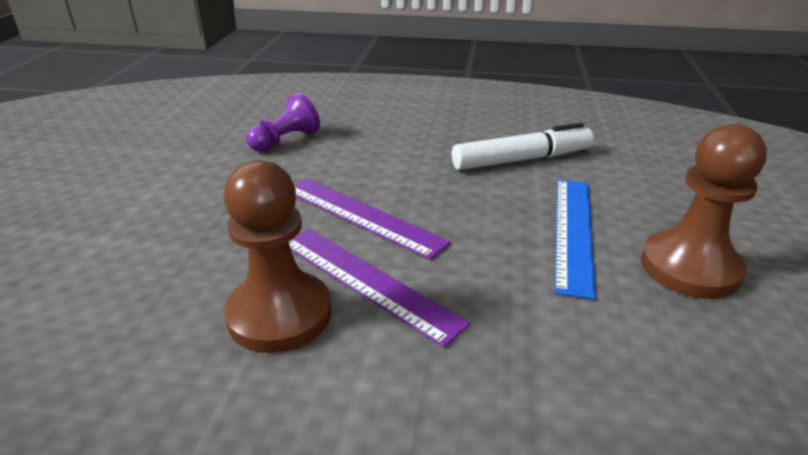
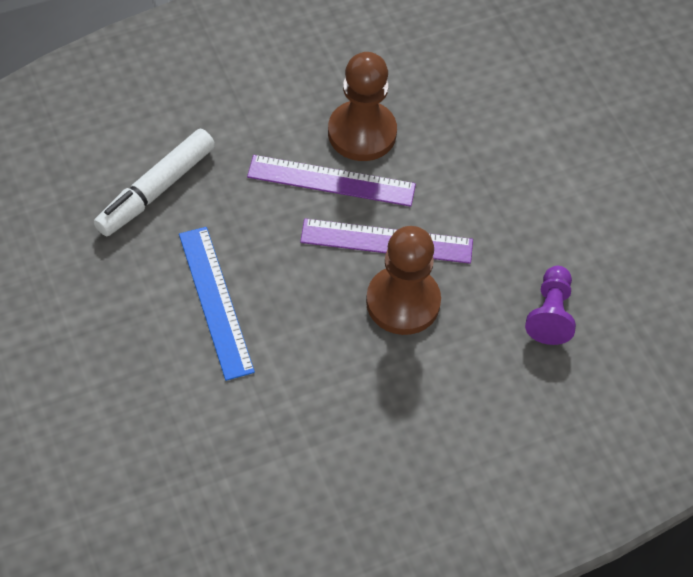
camera: 145 degrees right, 25 degrees up
(521, 160) = (303, 396): white marker -> white marker (156, 190)
(689, 268) = (119, 298): brown pawn -> brown pawn (403, 302)

